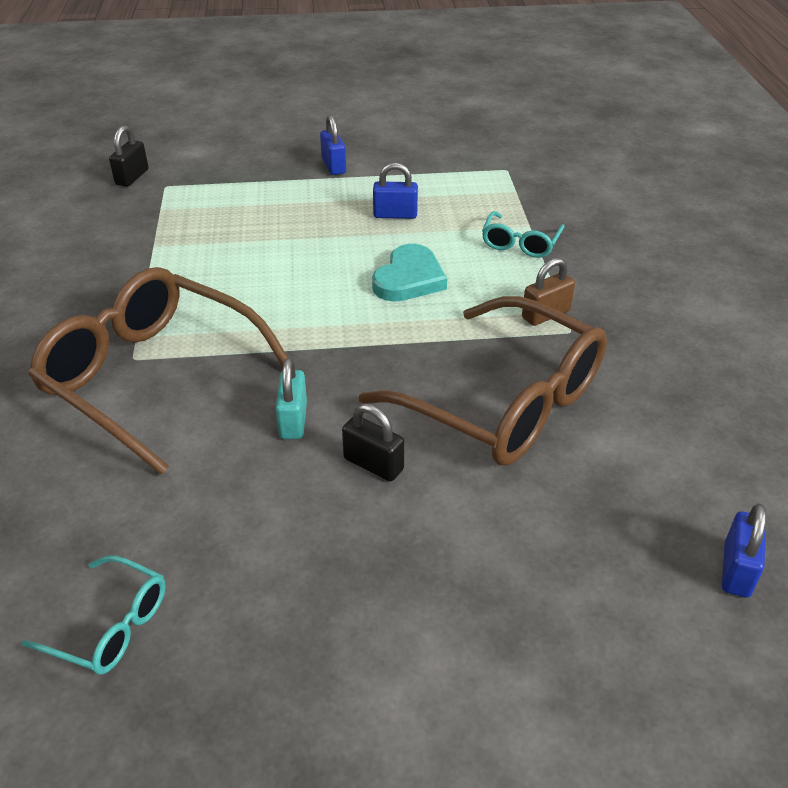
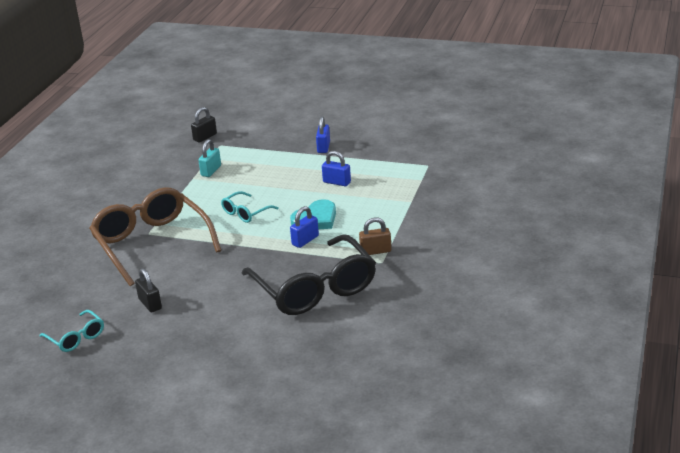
camera: 25 degrees right, 10 degrees down
(293, 420) = (205, 276): turquoise padlock -> turquoise padlock (211, 171)
(373, 464) = (228, 302): black padlock -> black padlock (150, 304)
(504, 402) = (314, 289): brown glasses -> black glasses
(520, 243) = (396, 211): turquoise glasses -> turquoise glasses (245, 213)
(736, 570) = (363, 381): blue padlock -> blue padlock (305, 240)

